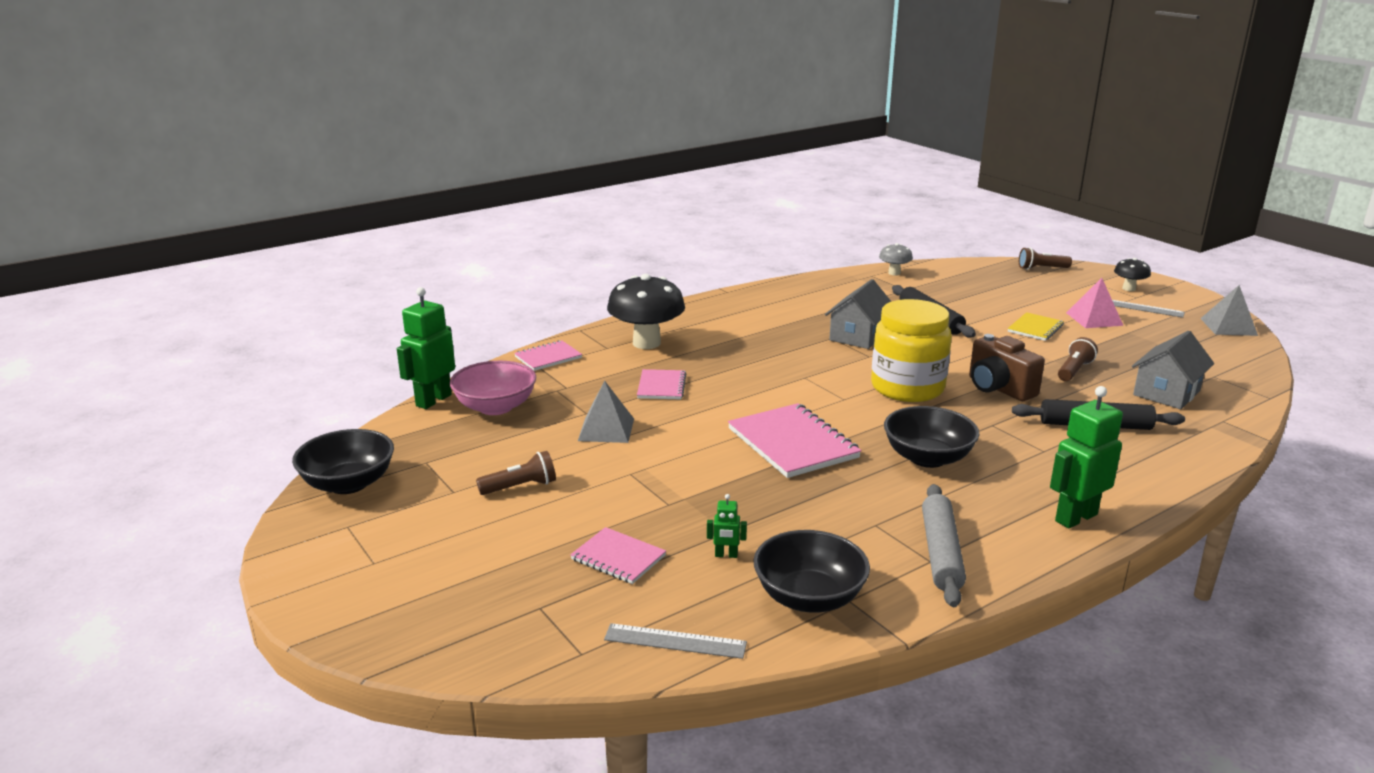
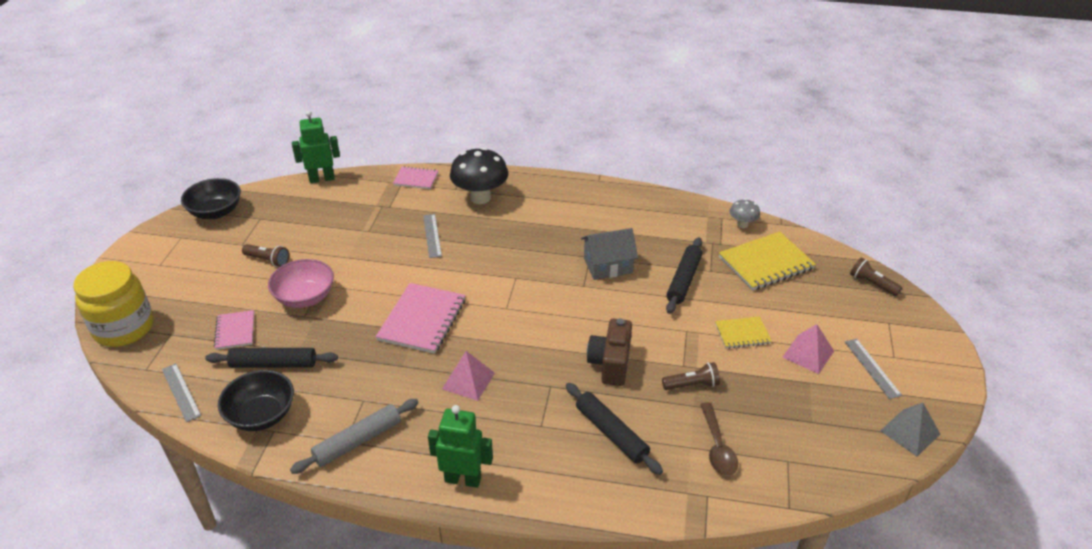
camera: 45 degrees right, 15 degrees up
(495, 407) = (338, 200): pink bowl -> pink bowl (305, 297)
(606, 429) = (358, 248): grey pyramid -> none
(661, 386) = (432, 235): pink notebook -> grey ruler
(726, 555) = (273, 364): green robot -> black rolling pin
(907, 388) = (556, 325): yellow jar -> yellow jar (124, 328)
(927, 458) = (468, 381): black bowl -> pink pyramid
(958, 286) = (765, 263): none -> yellow notebook
(1129, 289) = (905, 345): black mushroom -> none
(1166, 393) = (717, 447): grey house -> brown spoon

